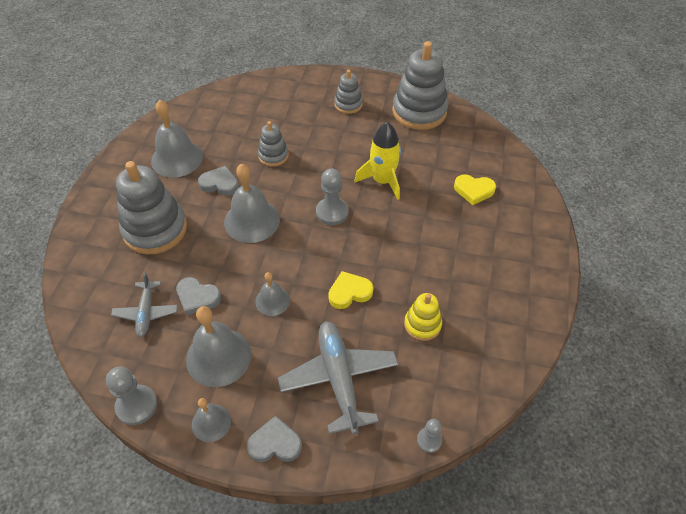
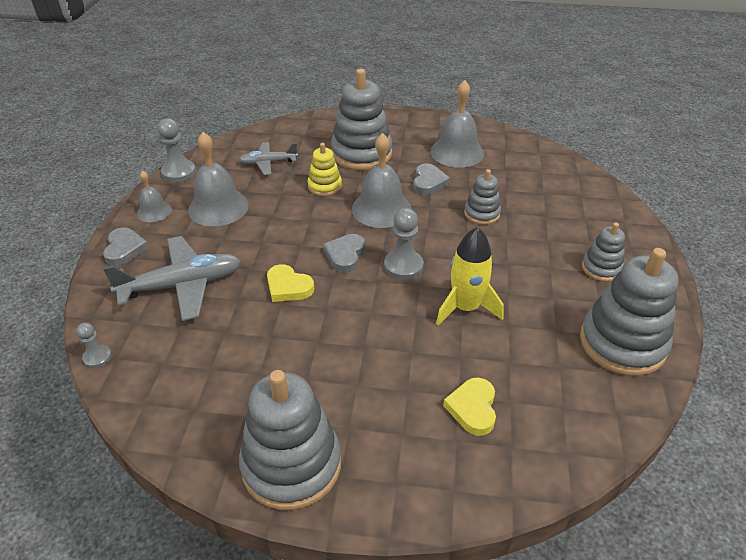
camera: 85 degrees right, 10 degrees down
(197, 297) = (283, 187): grey heart -> grey heart (345, 255)
(272, 301) = (278, 233): grey bell -> none
(349, 292) = (288, 287): yellow heart -> yellow heart turned 150 degrees clockwise
(422, 324) = (241, 350): yellow stacking toy -> yellow stacking toy (325, 186)
(525, 289) = (291, 464): none -> grey stacking toy

